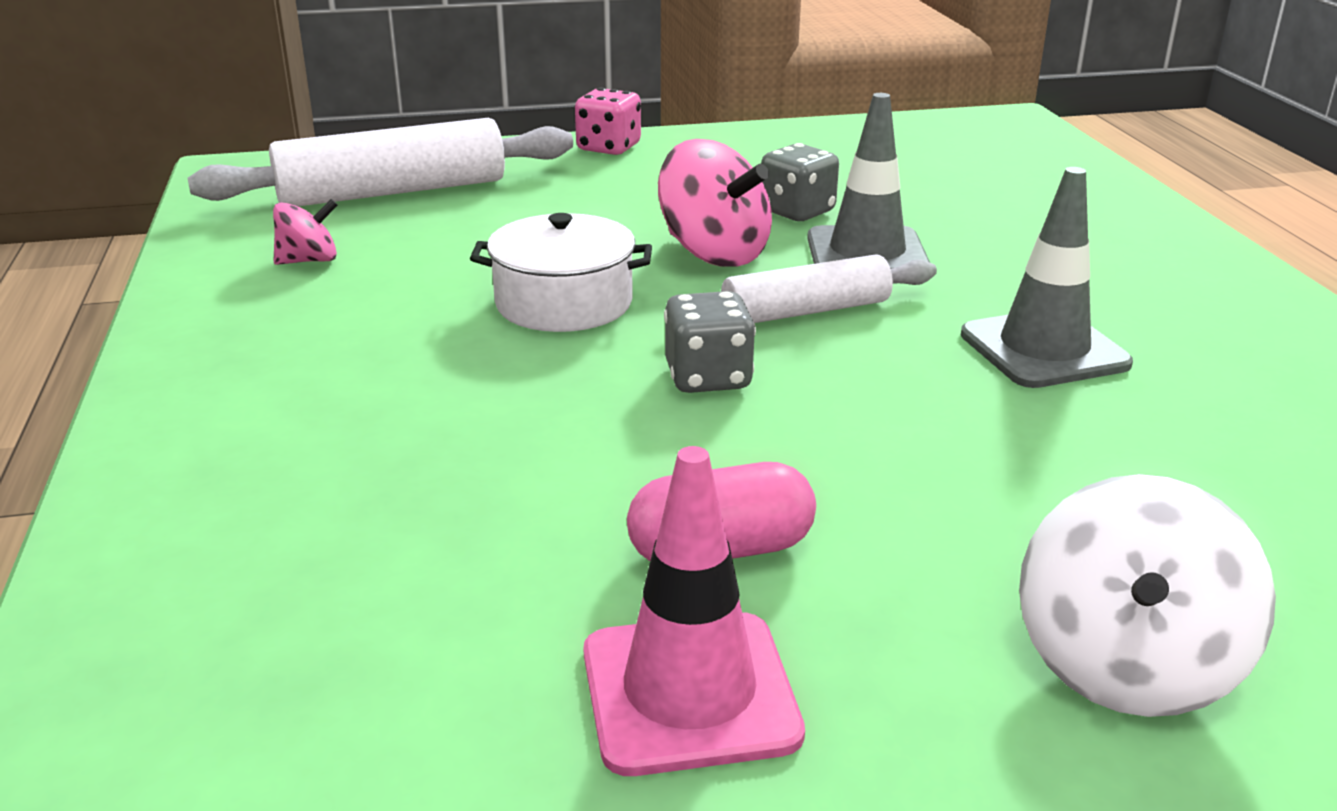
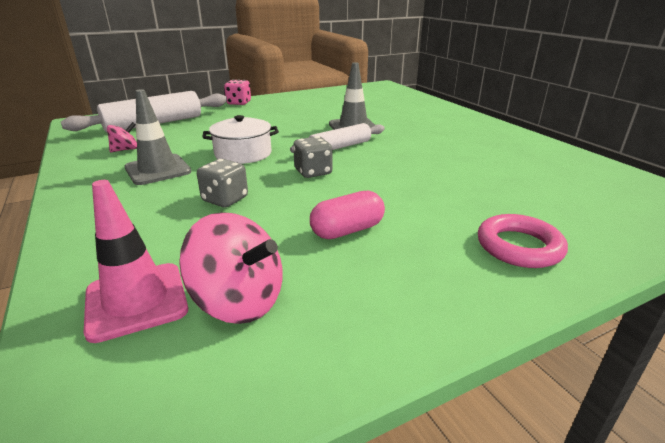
camera: 15 degrees left, 0 degrees up
(689, 692) = (360, 285): pink traffic cone -> pink traffic cone (136, 301)
(714, 253) = (296, 132): pink spinning top -> pink spinning top (239, 301)
(797, 212) = (321, 117): grey dice -> grey dice (225, 199)
(1044, 349) = (432, 150): grey traffic cone -> grey traffic cone (158, 170)
(1125, 665) = (519, 246): white spinning top -> pink ring

